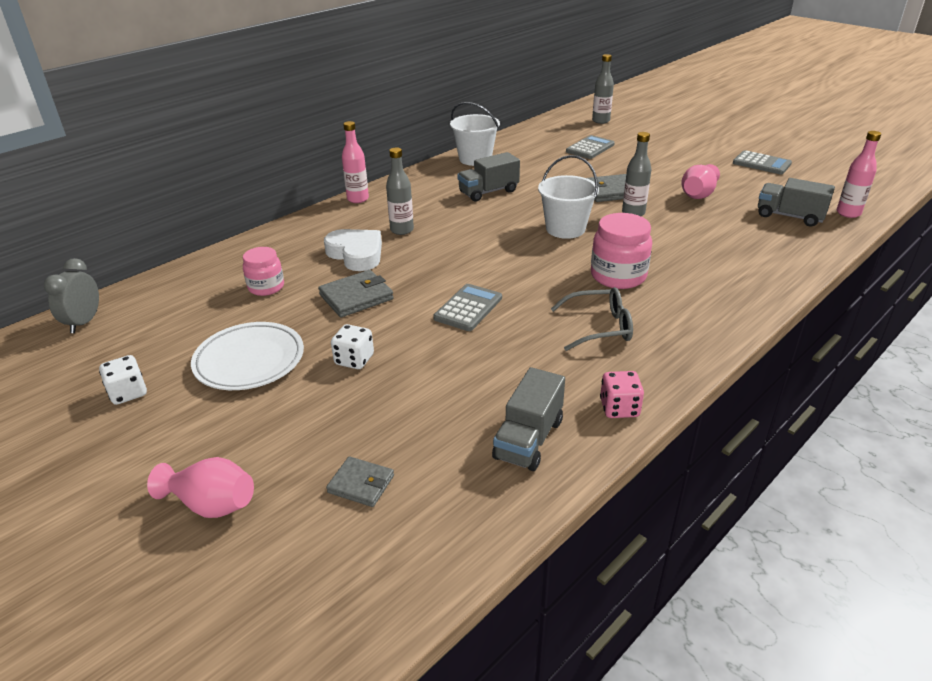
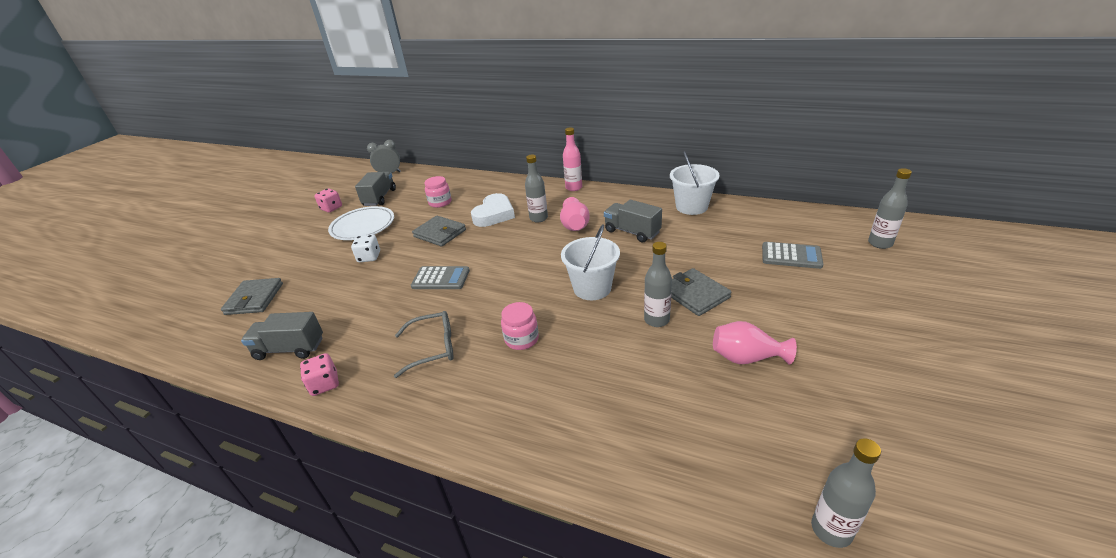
camera: 70 degrees right, 0 degrees up
(128, 393) = (331, 208): white dice -> pink dice
(211, 504) = (246, 262): pink vase -> pink vase (575, 226)
(361, 484) = (254, 299): grey wallet -> grey wallet, size x1.55
(599, 327) = (433, 348): grey glasses -> grey glasses turned 75 degrees counterclockwise
(618, 276) = (521, 339): pink jar -> pink jar, size x0.65
(761, 163) = (917, 402): grey calculator -> none
(789, 216) = (758, 455): grey truck -> grey truck (380, 198)
(848, 213) = (831, 530): pink bottle -> grey bottle

